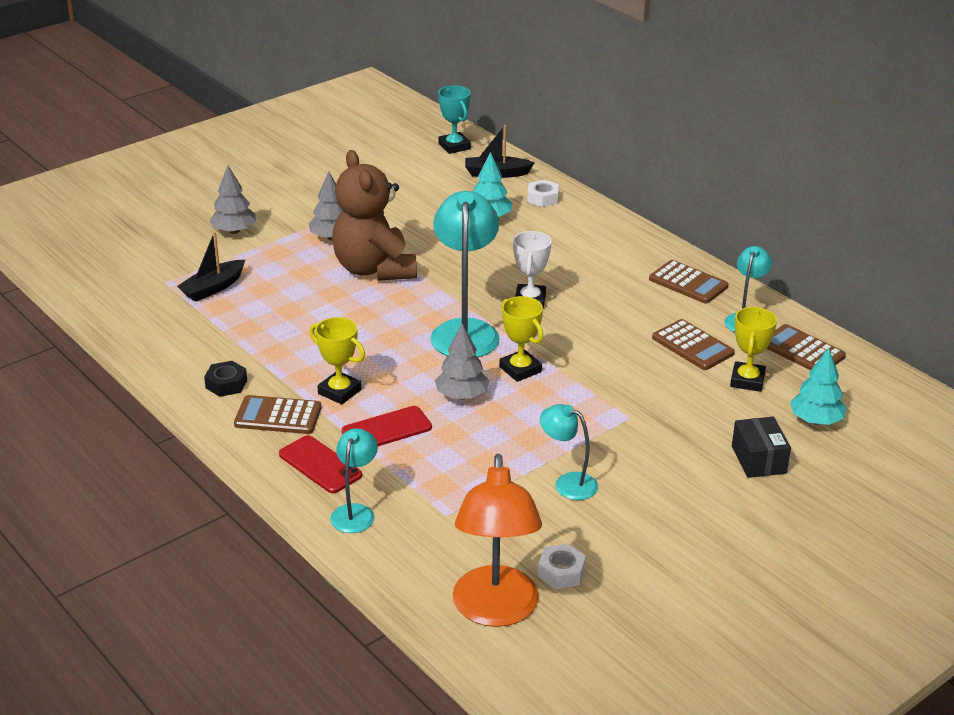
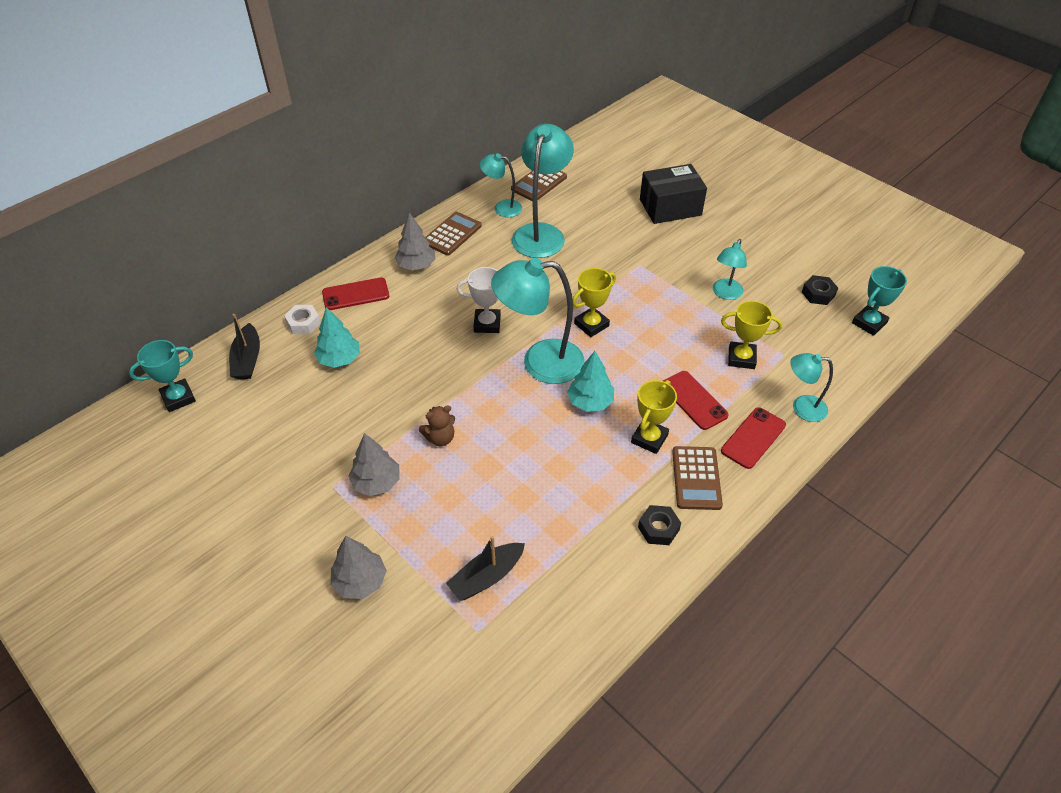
camera: 95 degrees left, 15 degrees up
(213, 288) = (486, 577): black boat -> black boat turned 105 degrees clockwise
(374, 269) = (440, 438): brown teddy bear -> brown teddy bear, size x0.41
(461, 395) = (635, 357): grey tree -> grey tree (416, 265)
(495, 611) = (869, 323): orange lamp -> turquoise trophy
(561, 572) = (818, 294): white nut -> black nut
(584, 224) = (355, 294): none -> red phone
(692, 346) = (541, 233): brown calculator -> turquoise lamp
(747, 380) = (581, 209): yellow trophy -> yellow trophy (741, 358)
(758, 460) = (670, 207): black box -> black box, size x1.51
(816, 420) = (620, 182): turquoise tree -> turquoise tree (590, 402)

